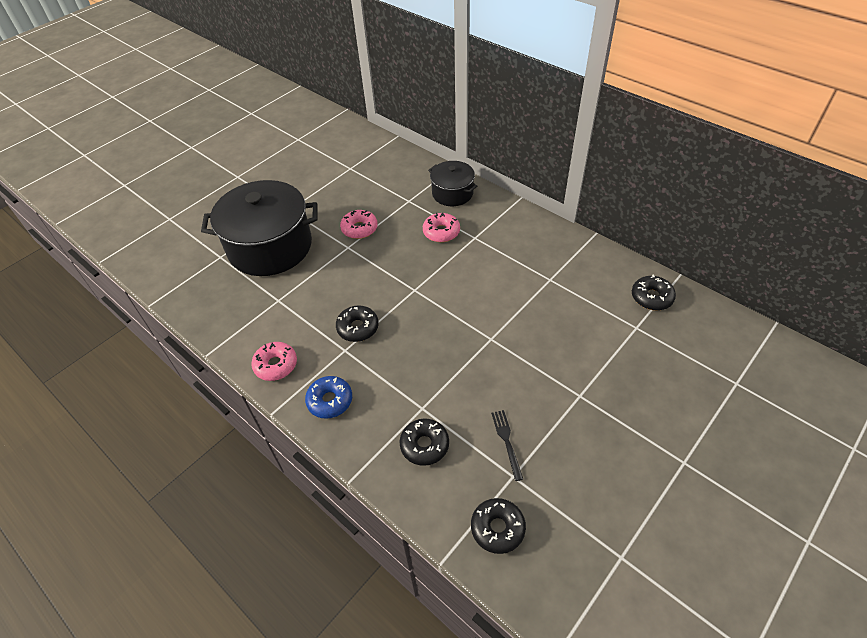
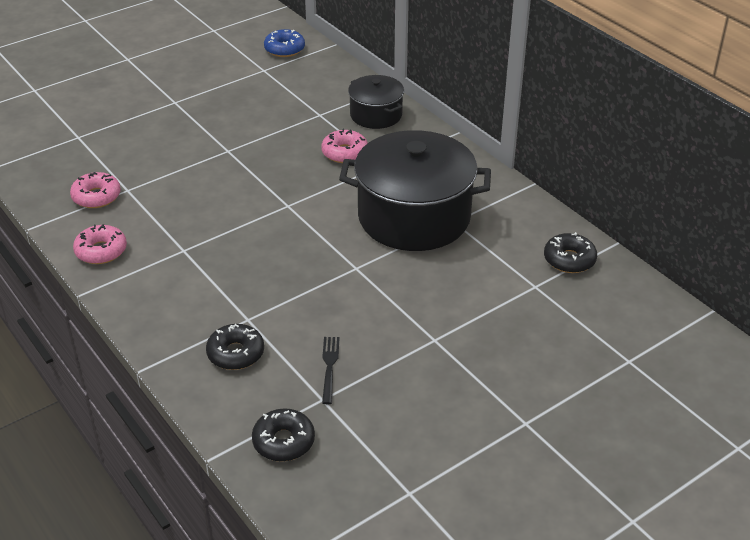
camera: 10 degrees right, 10 degrees down
(270, 247) = (138, 136): black pot -> black pot (414, 217)
(330, 401) = (148, 294): blue donut -> blue donut (284, 49)
(358, 328) = (207, 231): black donut -> none
(359, 229) = (249, 134): pink donut -> pink donut (96, 197)

